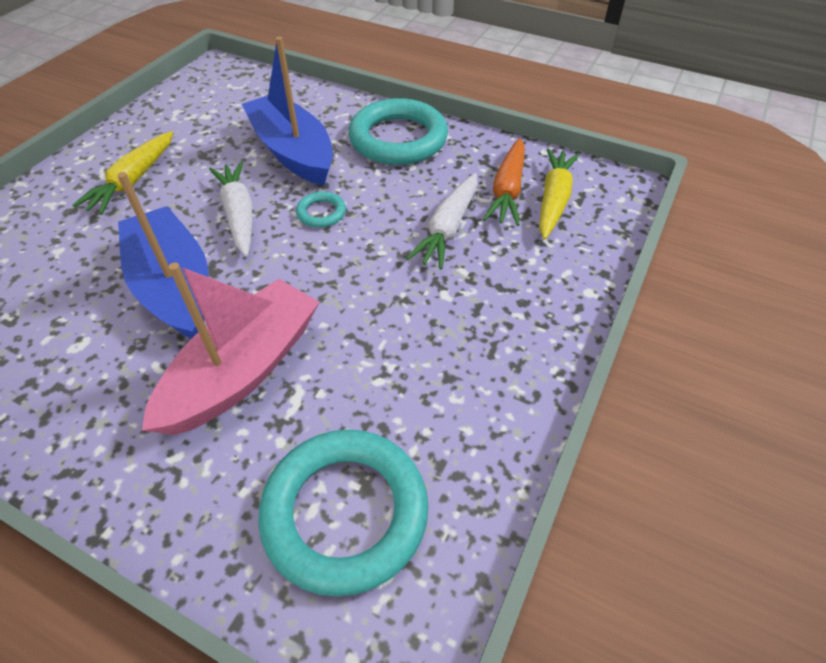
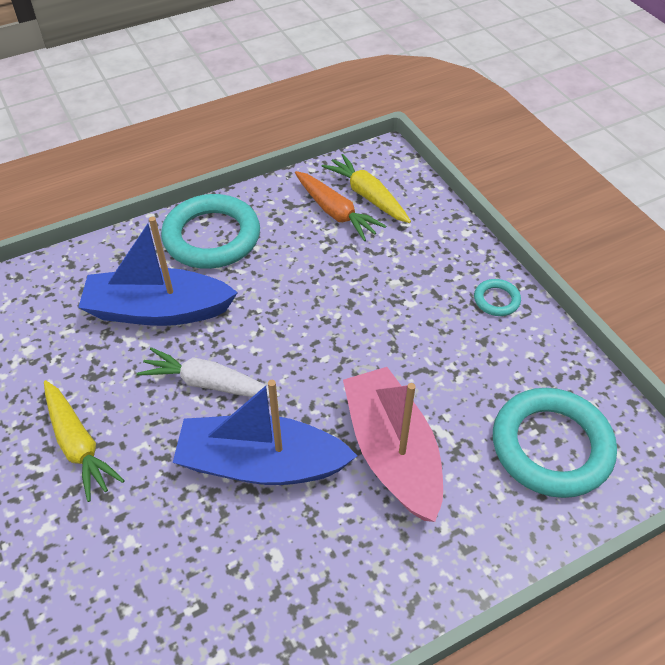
camera: 55 degrees left, 0 degrees up
(321, 213) = (258, 329): turquoise ring -> turquoise ring (496, 300)
(447, 228) = (345, 266): white carrot -> none

